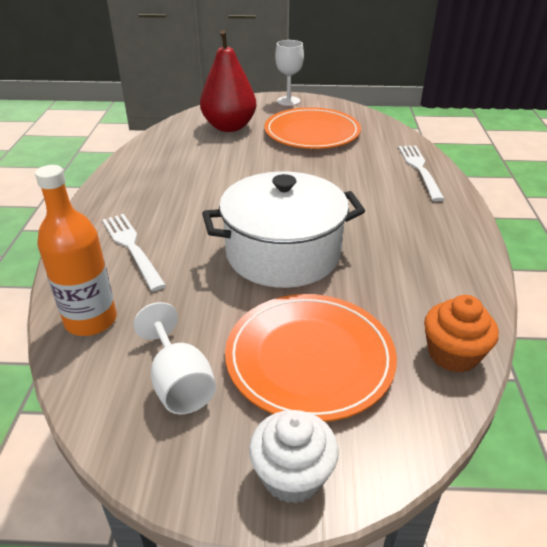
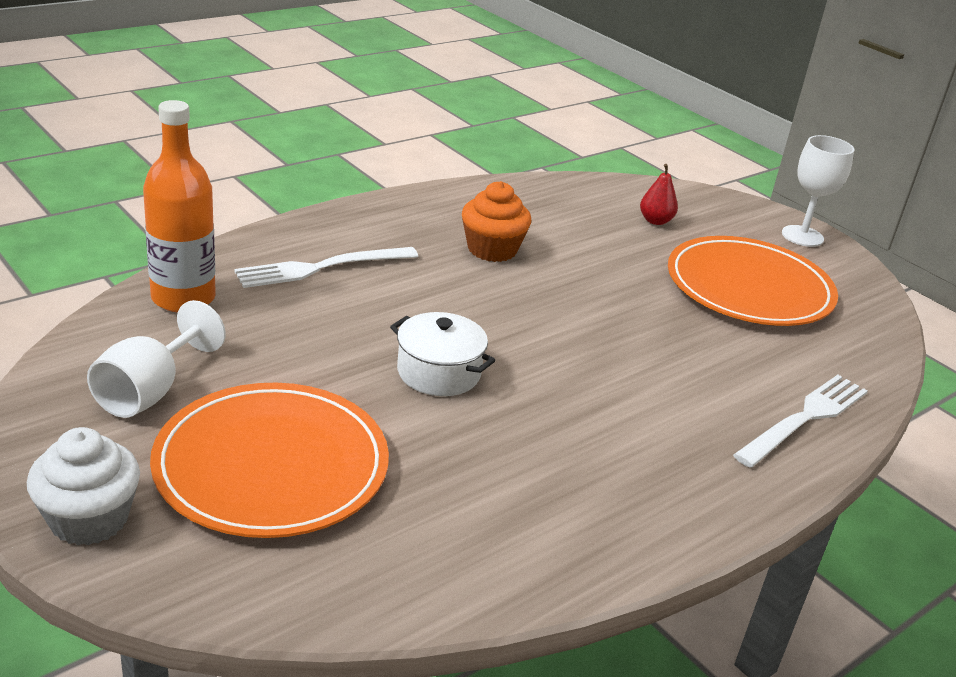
camera: 45 degrees right, 5 degrees down
(132, 247) = (321, 268): white fork -> white fork turned 135 degrees counterclockwise
(229, 127) = (655, 221): red pear -> red pear, size x0.41
(283, 253) = (438, 372): white pot -> white pot, size x0.49
(453, 354) = (399, 584): orange cupcake -> orange cupcake (492, 249)

